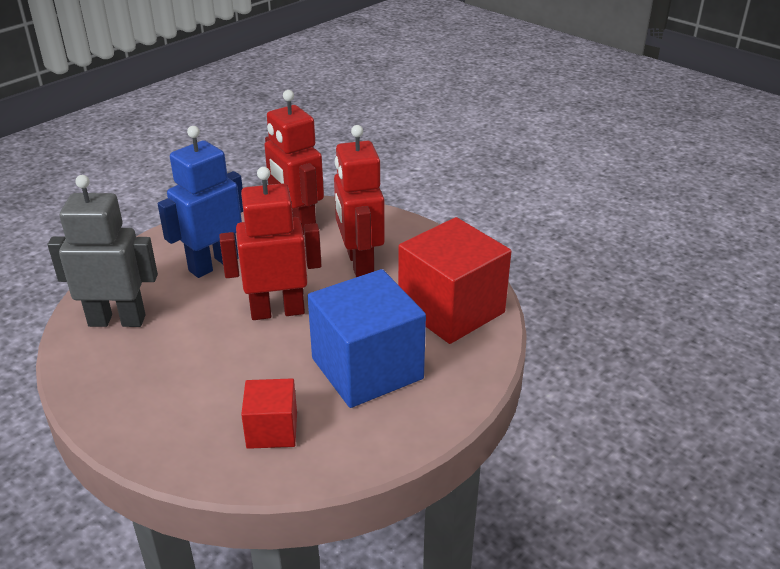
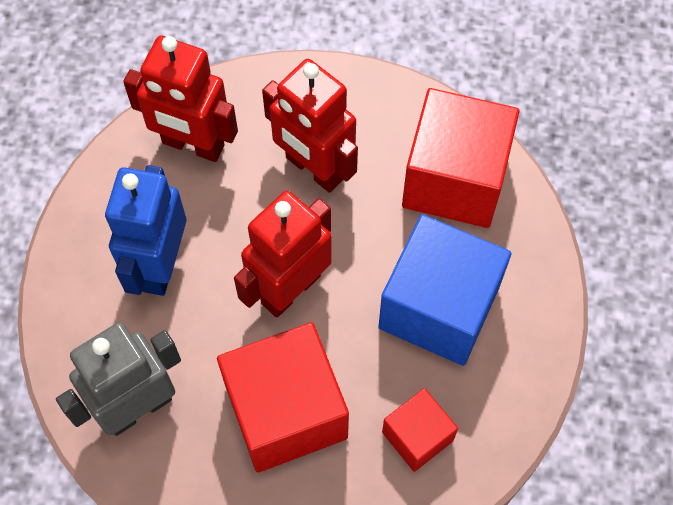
camera: 35 degrees left, 30 degrees up
(201, 369) = (286, 411): none -> red cube

